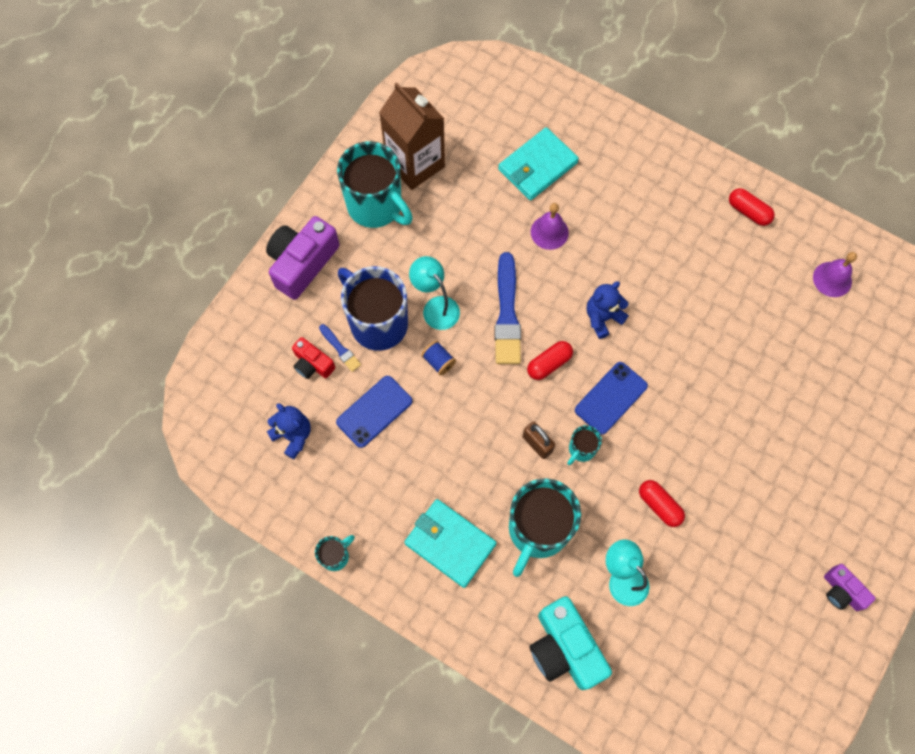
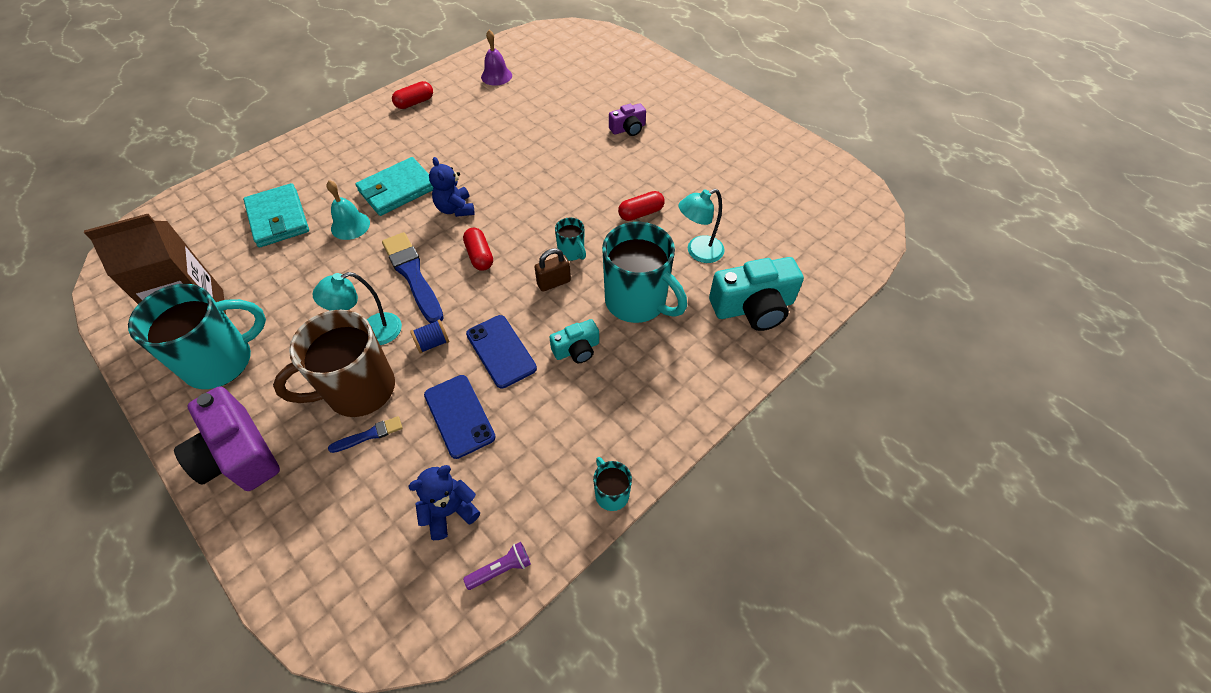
camera: 75 degrees left, 15 degrees down
(258, 489) = (501, 569): none -> purple flashlight
(312, 364) = (371, 469): red camera -> none
(377, 323) = (359, 390): blue mug -> brown mug
(450, 543) = (629, 376): turquoise wallet -> turquoise wallet (397, 190)
(466, 488) = (576, 349): none -> turquoise camera
(507, 314) = (413, 275): blue brush -> blue brush turned 135 degrees counterclockwise
(549, 232) = (350, 225): purple bell -> turquoise bell
(611, 398) = (532, 221): blue phone -> blue phone (501, 351)
(842, 591) = (738, 130): purple camera -> purple camera (628, 129)

